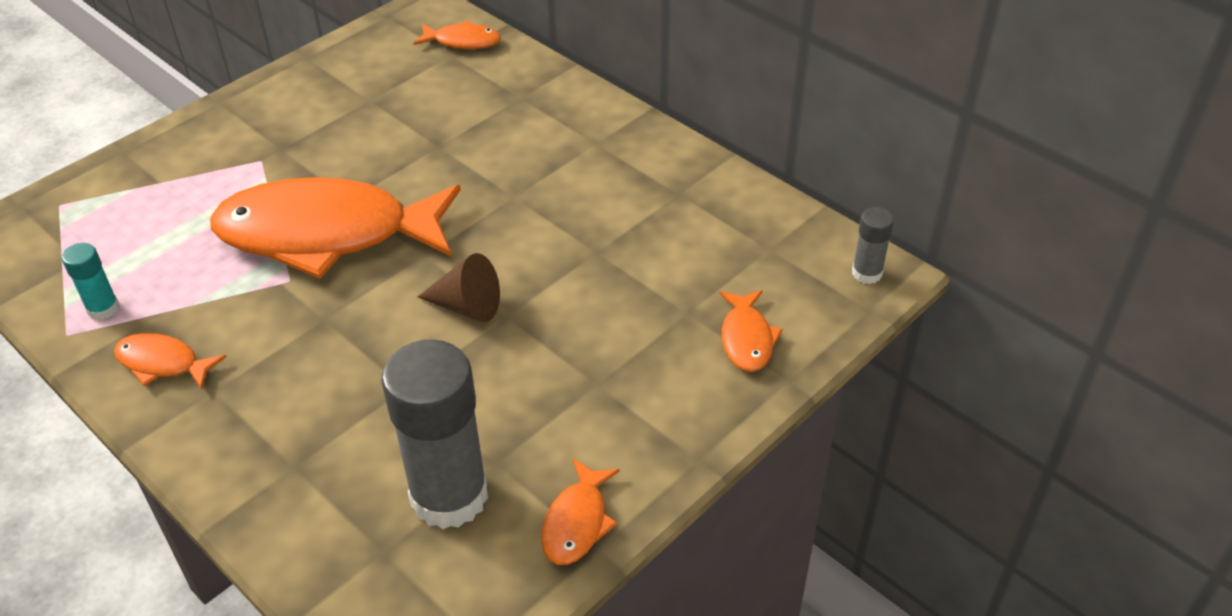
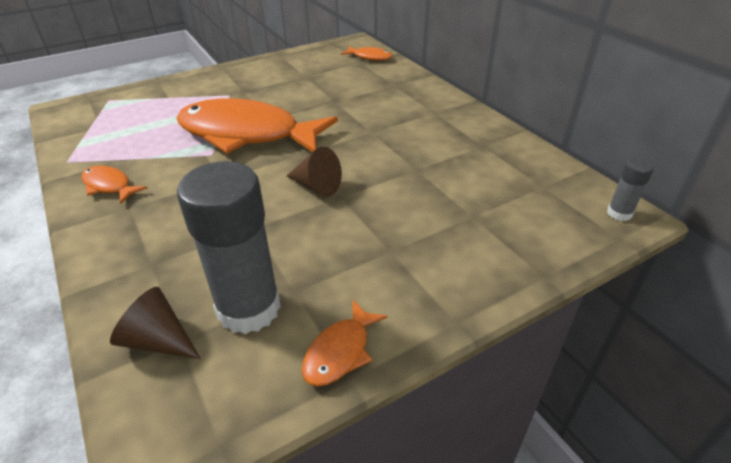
camera: 15 degrees right, 5 degrees down
(103, 308) = (96, 151): turquoise glue stick -> none
(357, 558) = (158, 340): none -> brown cone
(746, 339) = (515, 241): orange fish -> none

